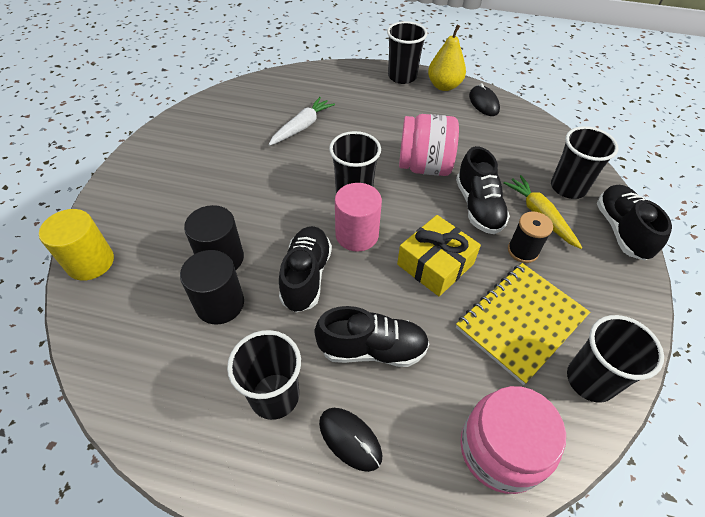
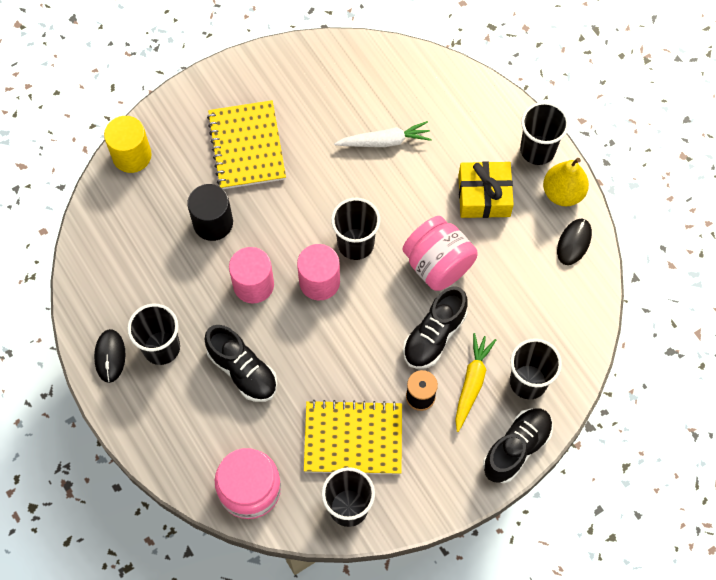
camera: 45 degrees right, 15 degrees up
(197, 191) = (246, 146): none -> yellow notebook
(220, 304) = (183, 258): black cylinder -> none
(306, 276) = (253, 285): black shoe -> pink cylinder
(350, 439) = (177, 408): black mouse -> black mouse (110, 356)
(435, 264) = (347, 351): yellow gift -> yellow gift (484, 196)

